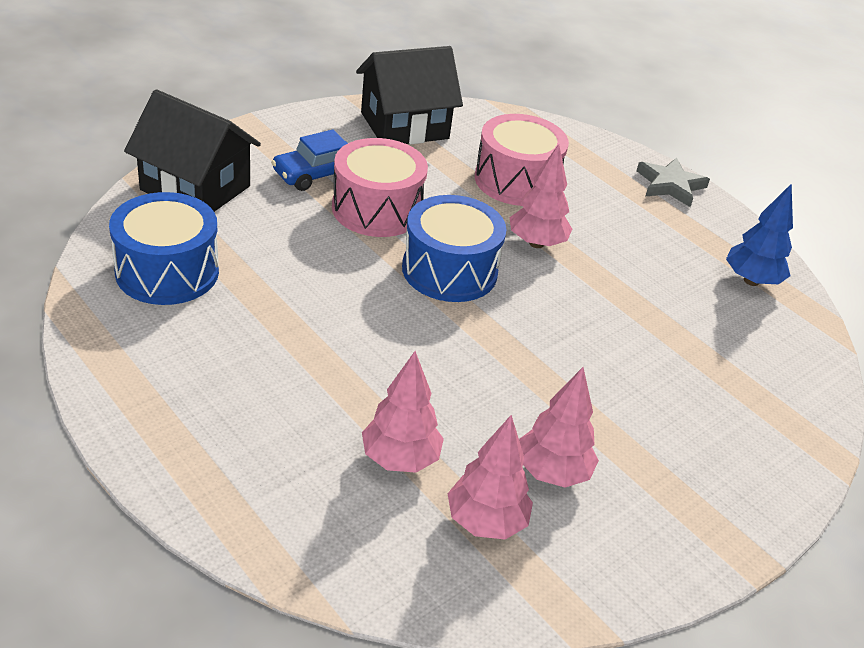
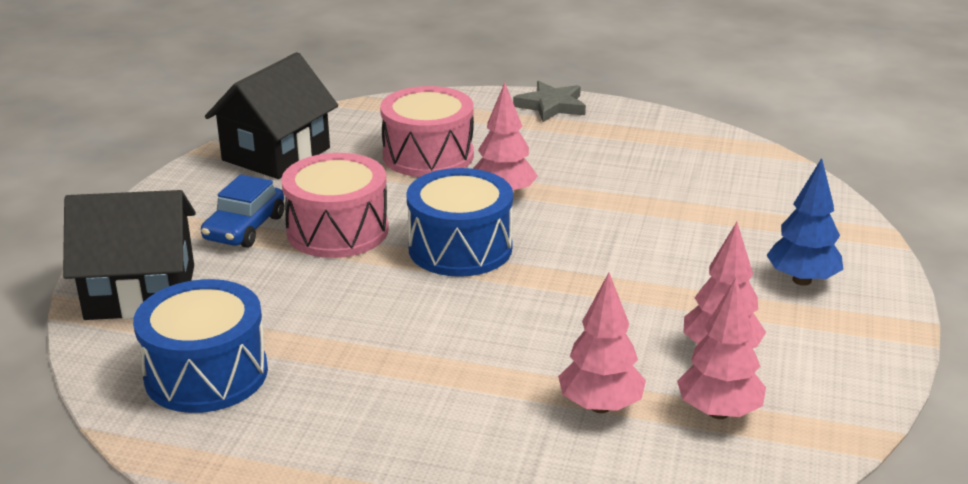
camera: 30 degrees left, 10 degrees down
(751, 281) = (690, 147): blue tree -> blue tree (802, 280)

